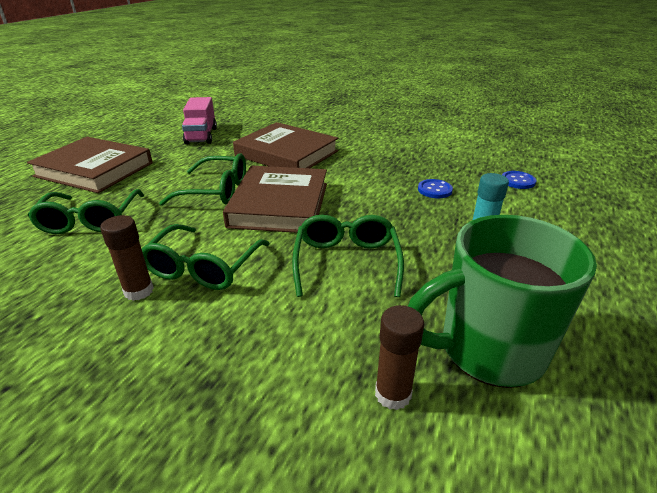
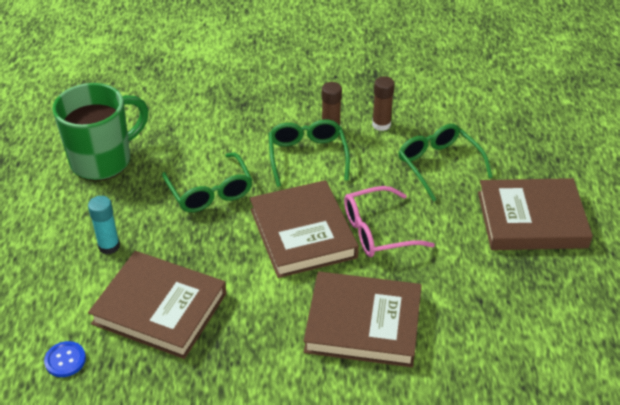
camera: 155 degrees right, 10 degrees up
(201, 136) = (508, 327): pink truck -> none
(216, 191) = (377, 231): green glasses -> pink glasses
(393, 394) = (151, 126): brown glue stick -> brown glue stick (381, 124)
(434, 190) = (160, 308): blue button -> brown book

